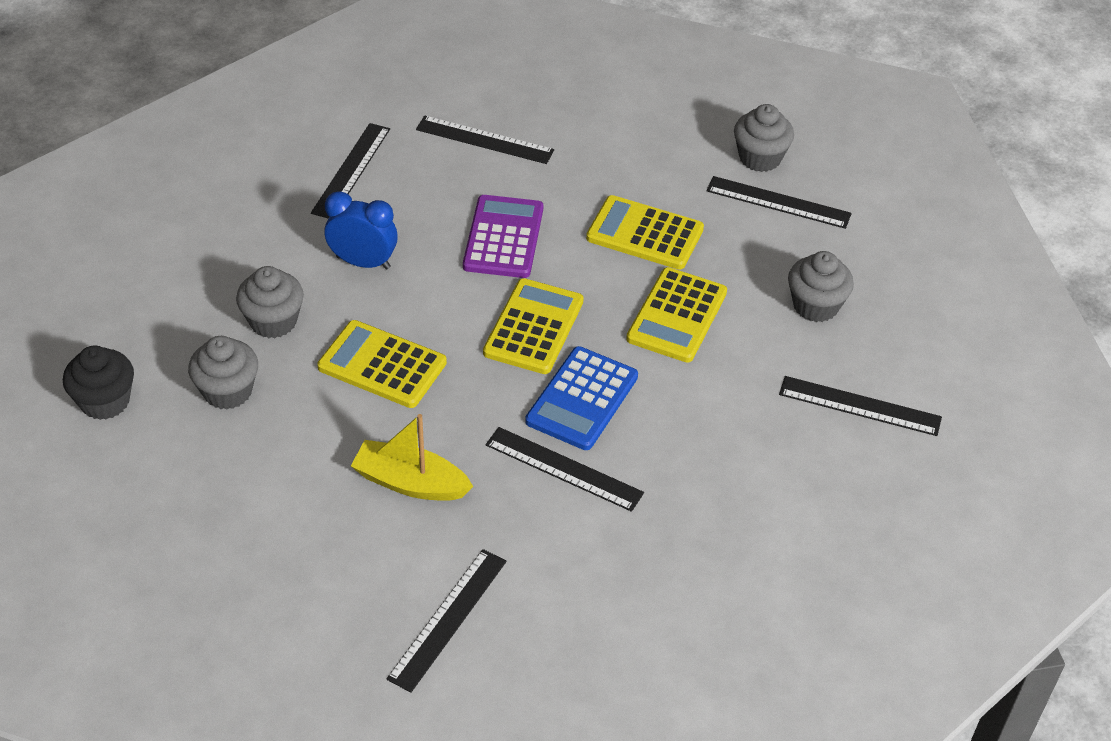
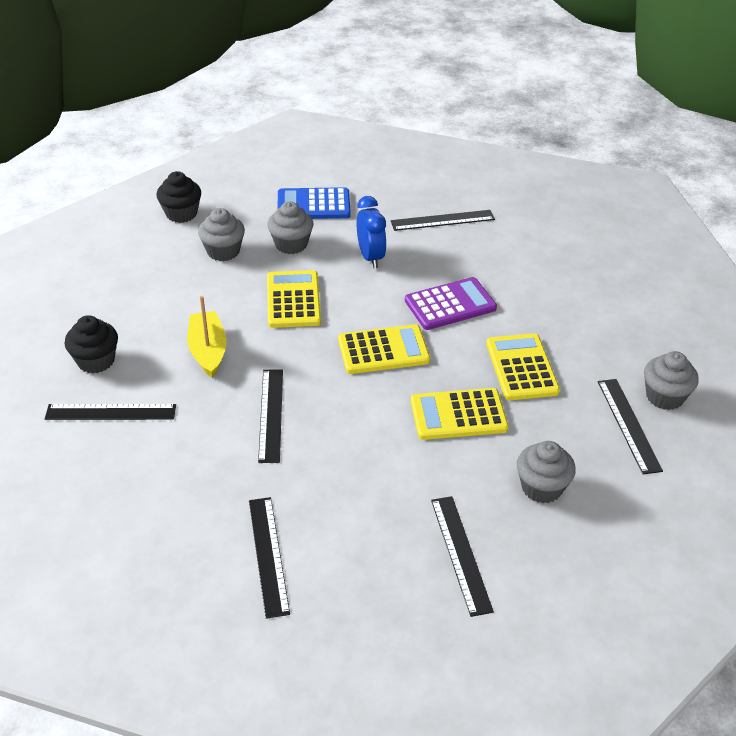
camera: 60 degrees right, 5 degrees down
(339, 602) = (96, 361): none -> black cupcake
(484, 140) = (529, 260): black ruler -> black ruler (268, 555)
(582, 399) = (339, 398): blue calculator -> blue calculator (313, 205)

